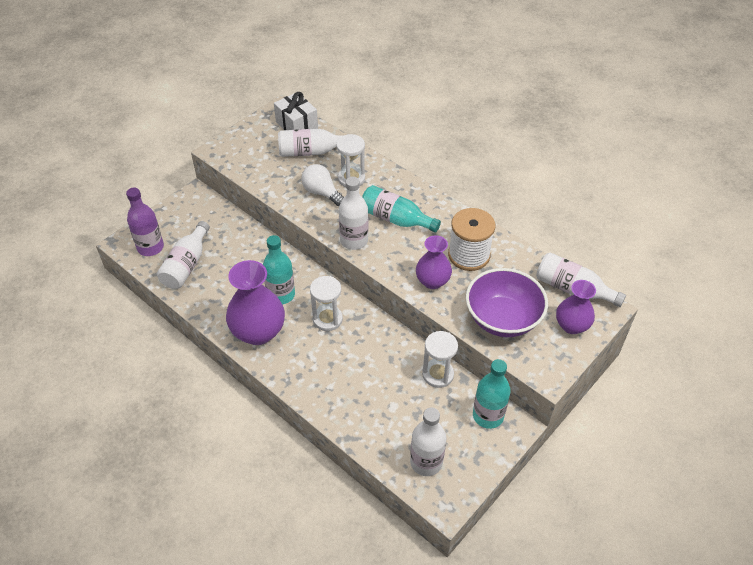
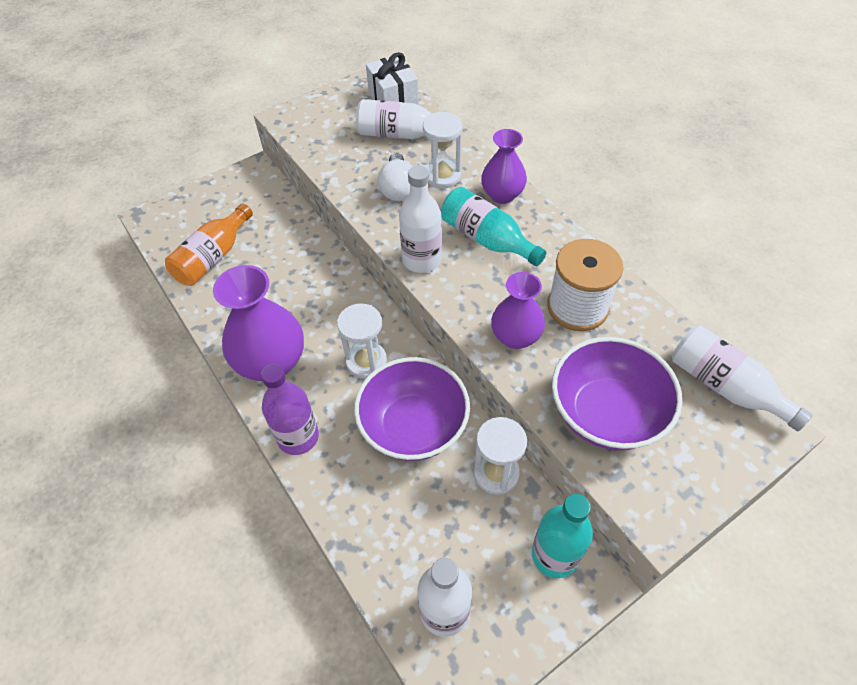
camera: 15 degrees right, 5 degrees up
(150, 247) = (179, 228): purple bottle -> purple bottle (298, 437)
(186, 265) = (213, 257): white bottle -> orange bottle
(281, 295) = (316, 316): turquoise bottle -> none
(321, 193) = (398, 189): white light bulb -> white light bulb turned 150 degrees counterclockwise
(374, 356) = (413, 426): none -> purple bowl
(571, 326) = (712, 445): purple vase -> purple vase (502, 195)

